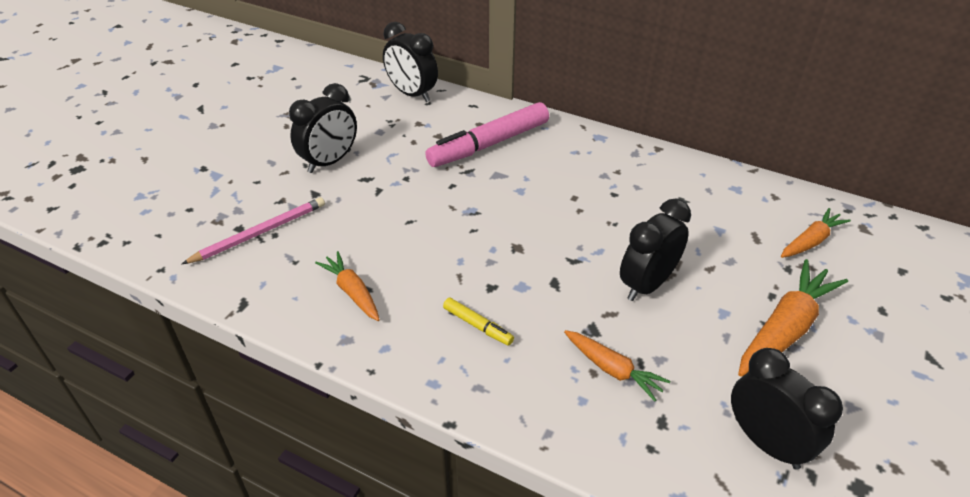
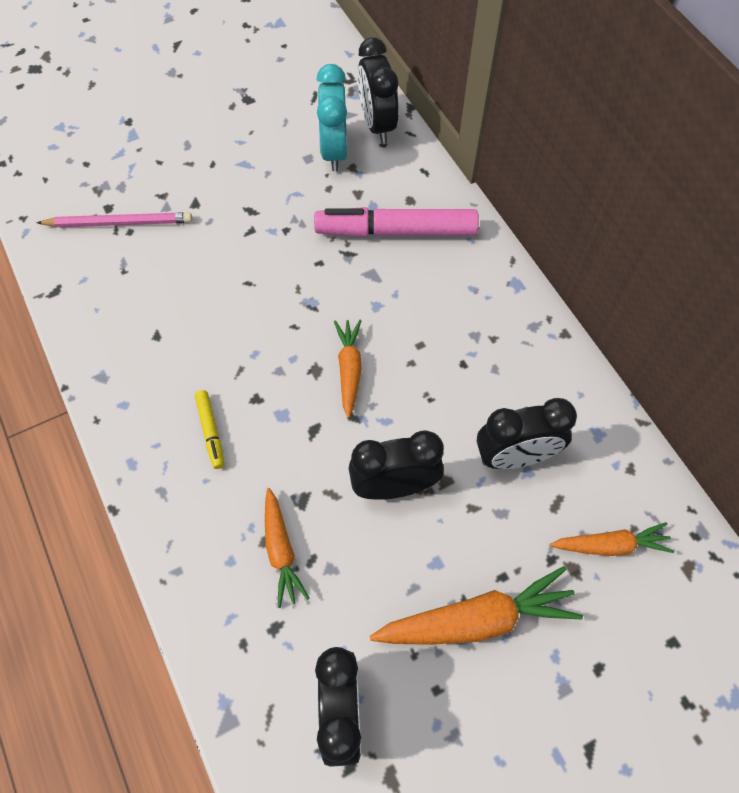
camera: 35 degrees right, 20 degrees up
(330, 162) = (235, 172): black clock -> black clock (515, 457)
(352, 292) = (142, 331): orange carrot -> orange carrot (349, 369)
(396, 120) = (334, 151): none -> turquoise clock

